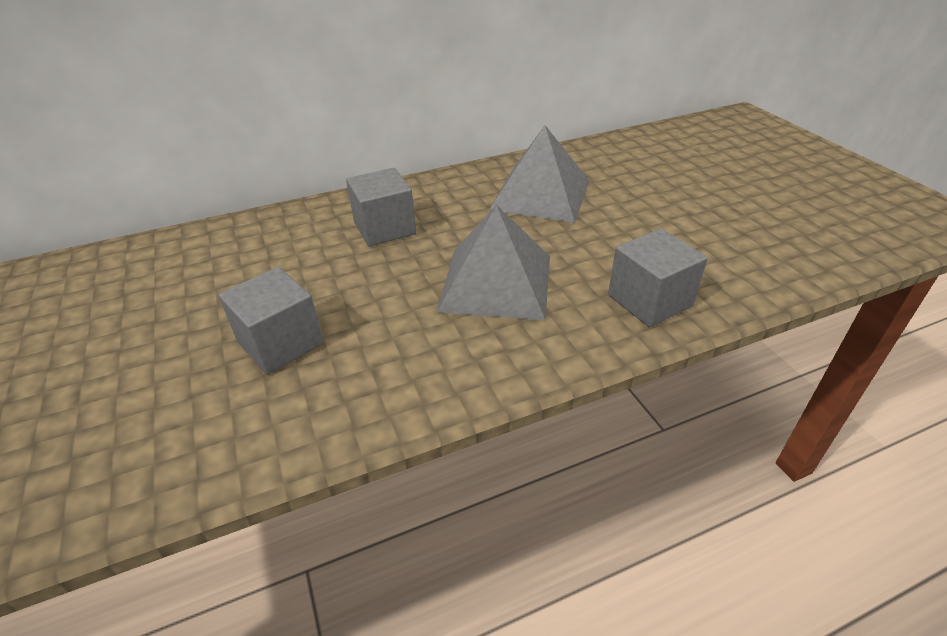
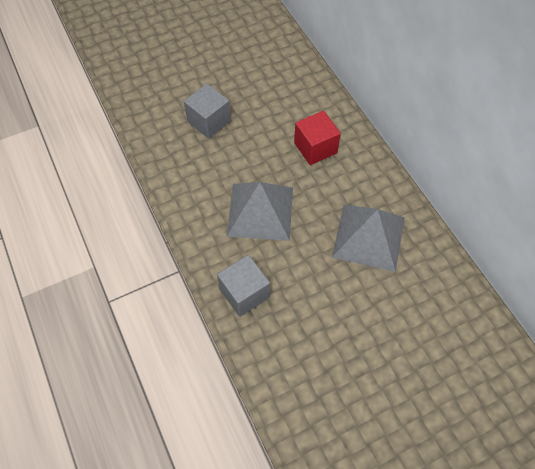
camera: 85 degrees right, 20 degrees up
(384, 228) = (315, 148): grey cube -> red cube

